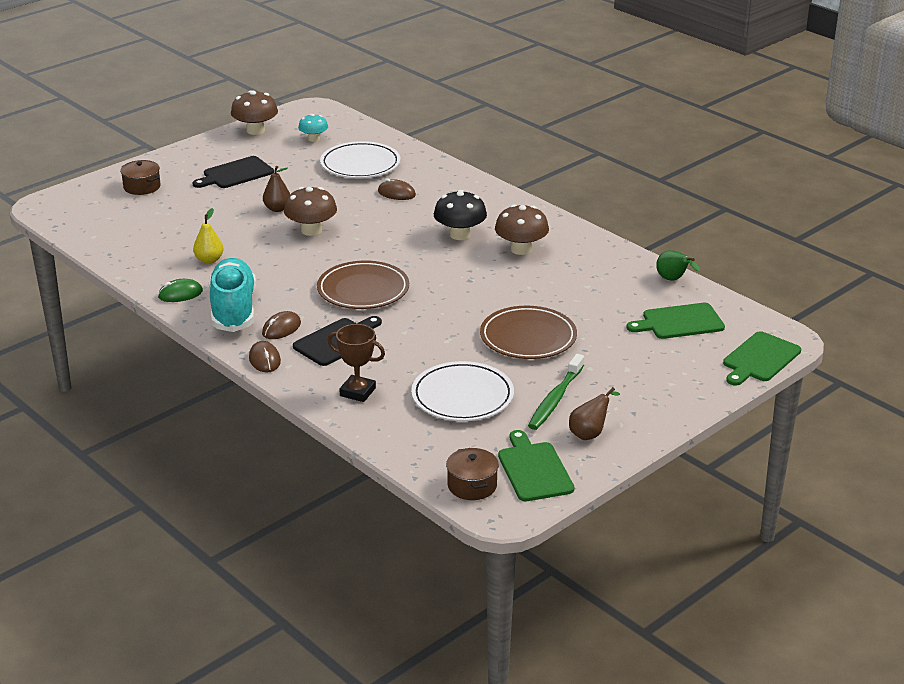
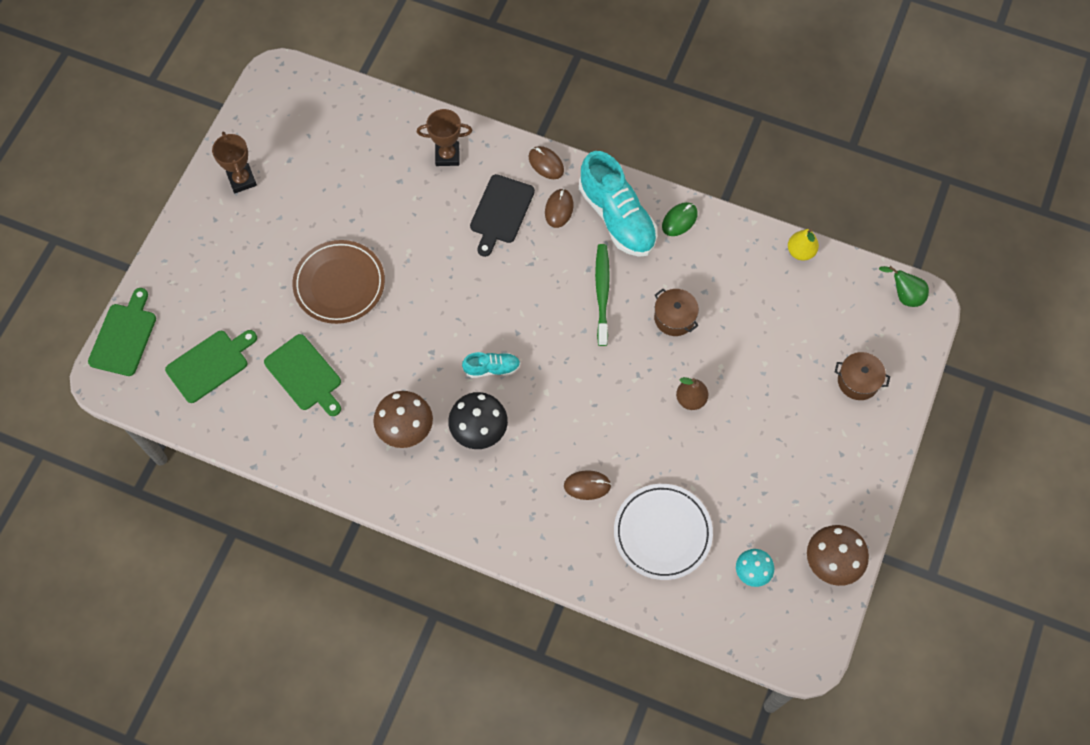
camera: 155 degrees right, 35 degrees up
(209, 260) = (692, 281): yellow pear -> yellow pear (800, 251)
(235, 174) = (783, 451): black cutting board -> none
(311, 230) = (631, 373): brown mushroom -> none
(363, 290) = (521, 294): brown plate -> none
(424, 260) = (492, 368): none -> turquoise shoe
(462, 396) = (361, 183): white plate -> none
(472, 485) = (309, 90): brown pot -> brown pot (674, 318)
(534, 469) = (270, 124): green cutting board -> green cutting board (305, 375)
(555, 399) = (284, 211): green toothbrush -> green toothbrush (602, 293)
(590, 434) = (242, 180): brown pear -> brown trophy
(673, 280) = (234, 435): green pear -> green pear (904, 295)

